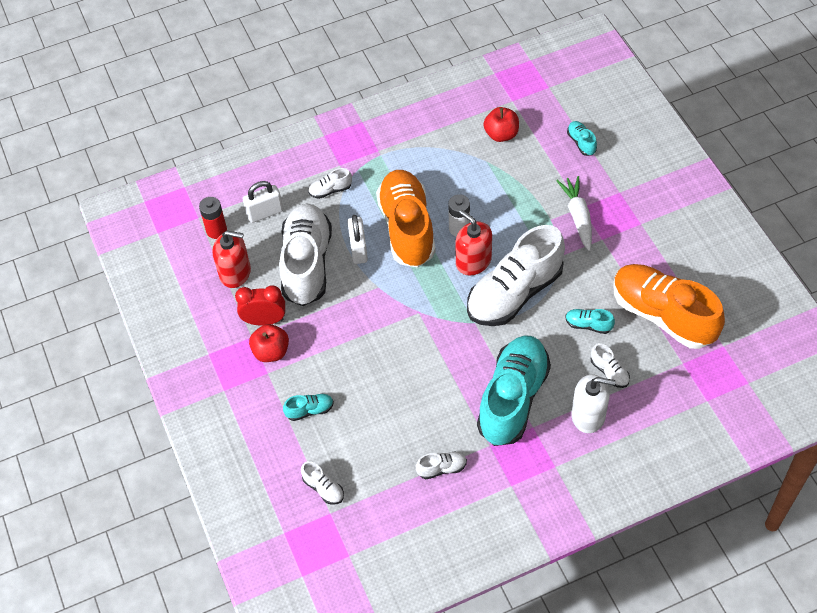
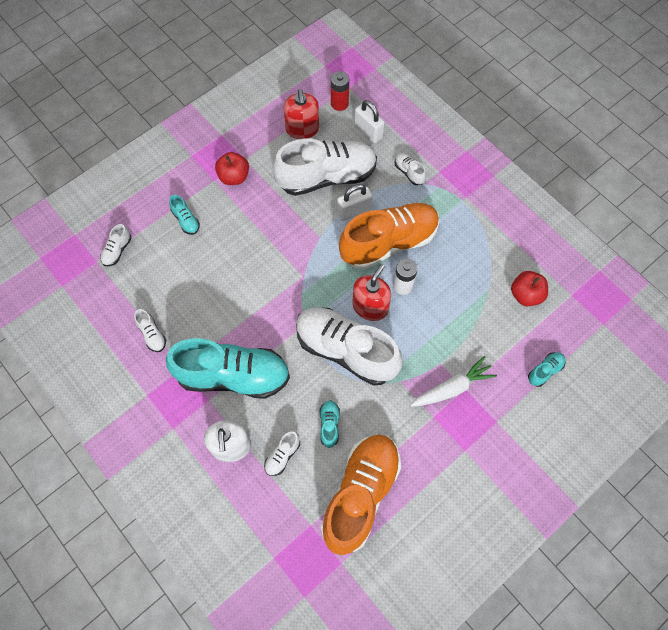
camera: 70 degrees right, 10 degrees up
(264, 320) = (262, 163): red clock -> none

